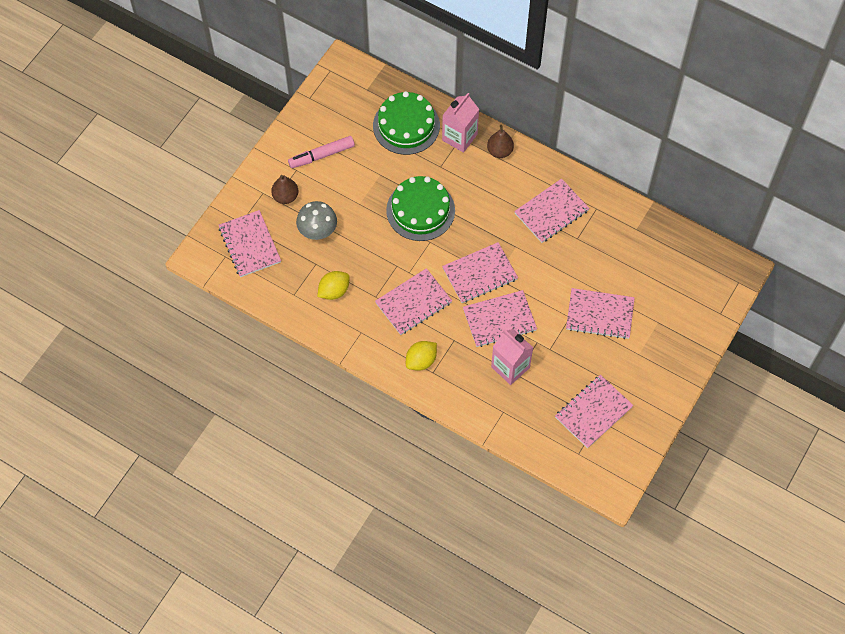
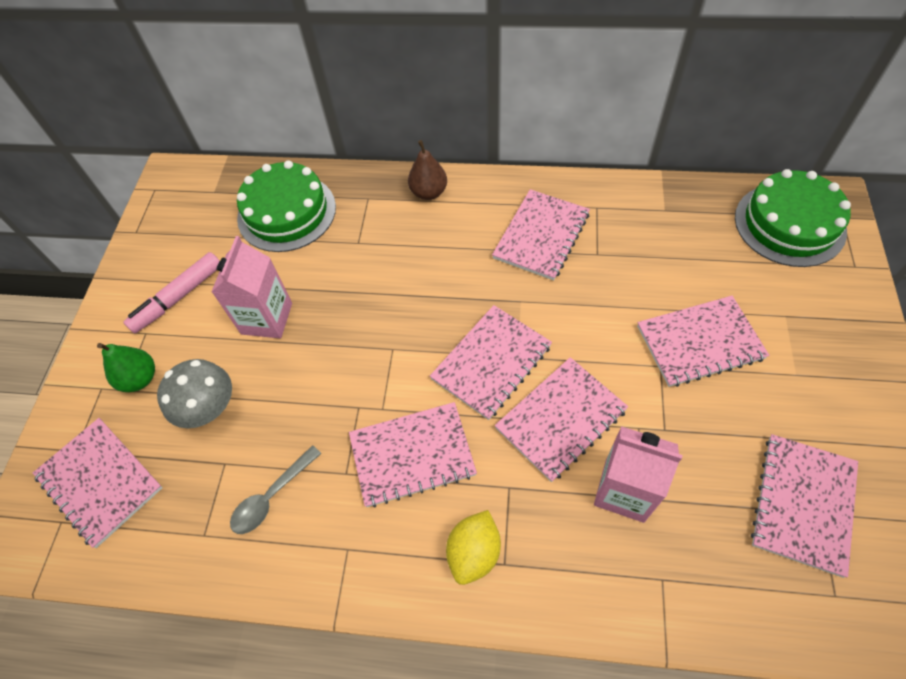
camera: 20 degrees left, 5 degrees down
(285, 196) = (140, 379): brown pear -> green pear
(334, 291) = (272, 496): yellow lemon -> grey spoon
(413, 303) = (412, 455): pink notebook -> pink notebook turned 45 degrees clockwise
(420, 210) = (357, 311): green cake -> green cake (789, 224)
(459, 137) = (366, 197): pink carton -> pink carton (267, 318)

